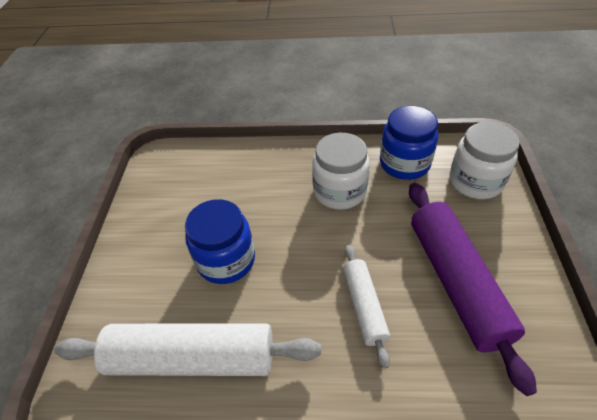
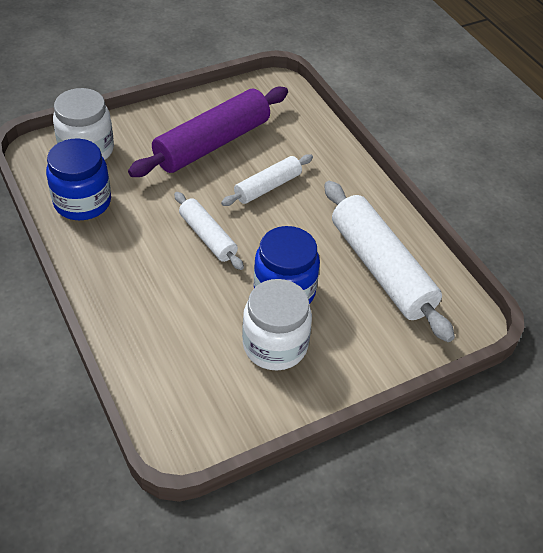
camera: 125 degrees left, 0 degrees up
(321, 230) = (208, 237): none -> white rolling pin
(339, 191) = (149, 239): white jar -> white jar (275, 345)

